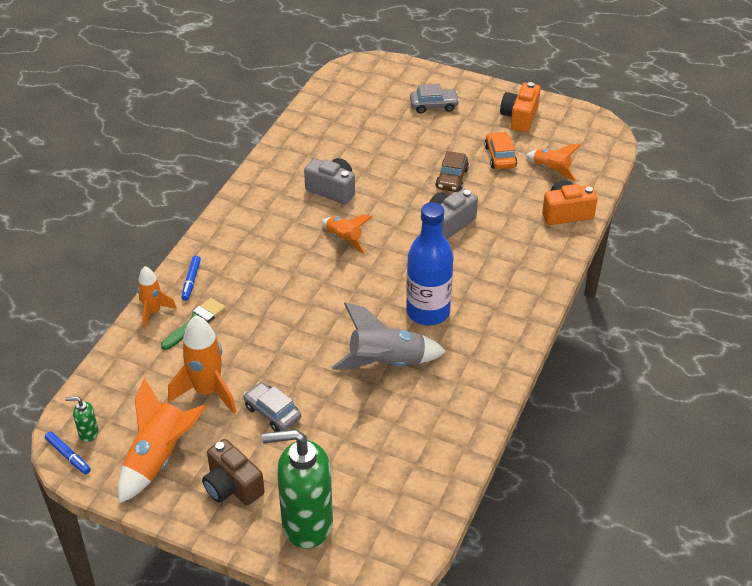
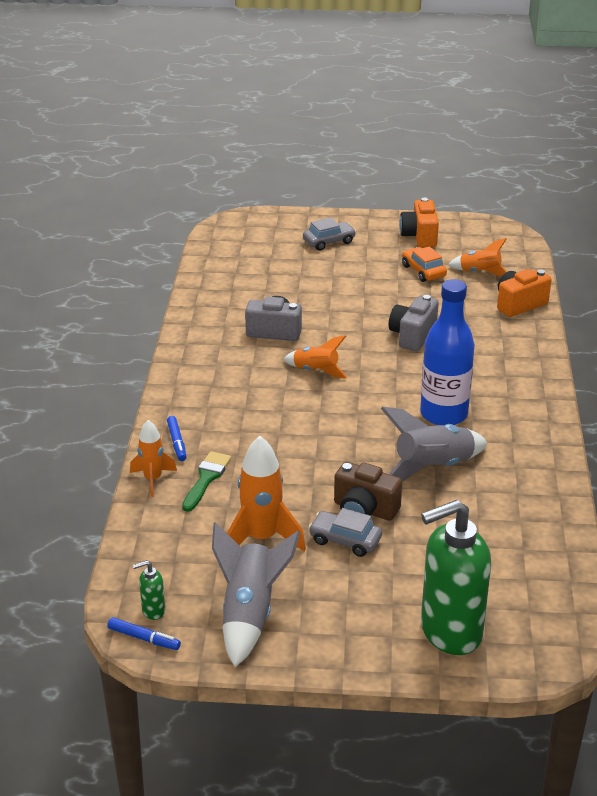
camera: 20 degrees left, 10 degrees down
(159, 458) = (250, 613): orange rocket -> grey rocket
(232, 486) = (348, 619): brown camera -> brown camera (364, 510)
(452, 179) = (389, 298): brown car -> none

